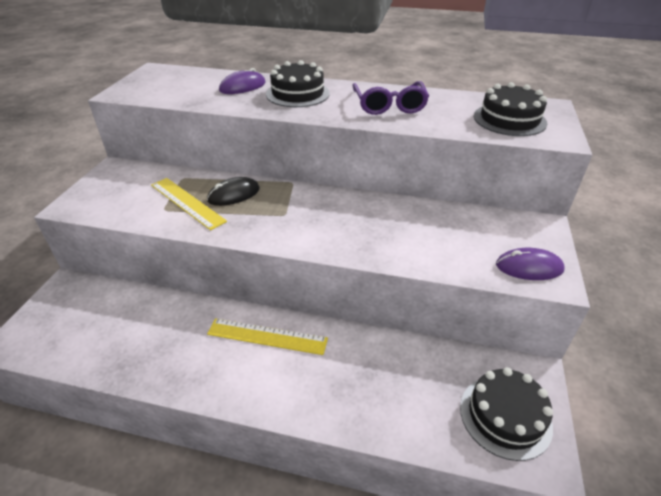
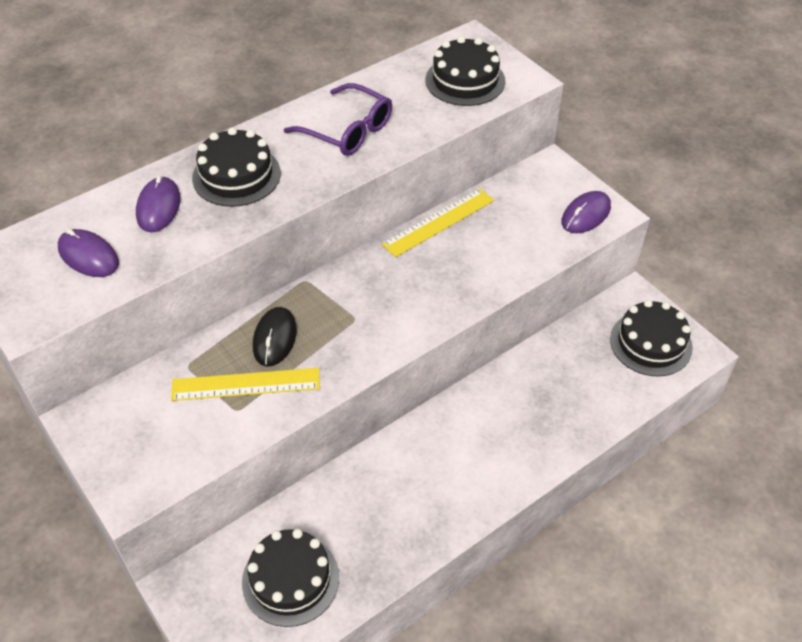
camera: 50 degrees left, 10 degrees up
(98, 329) = (290, 579): none -> black cake
(183, 86) = (88, 256): none -> purple mouse
(267, 336) = (437, 442): yellow ruler -> yellow ruler (438, 222)

